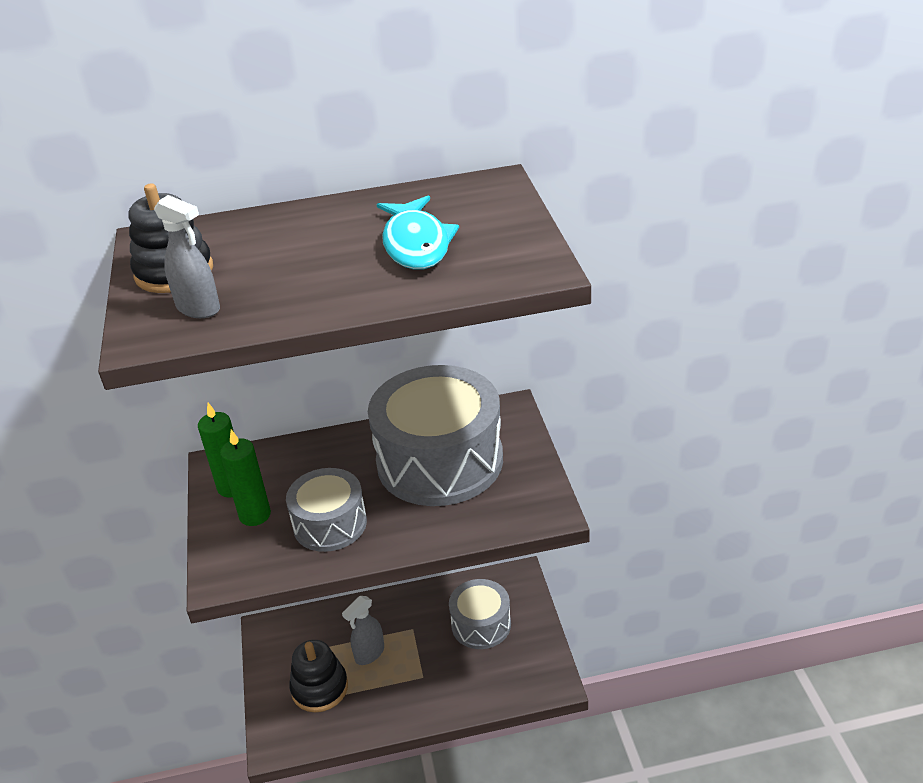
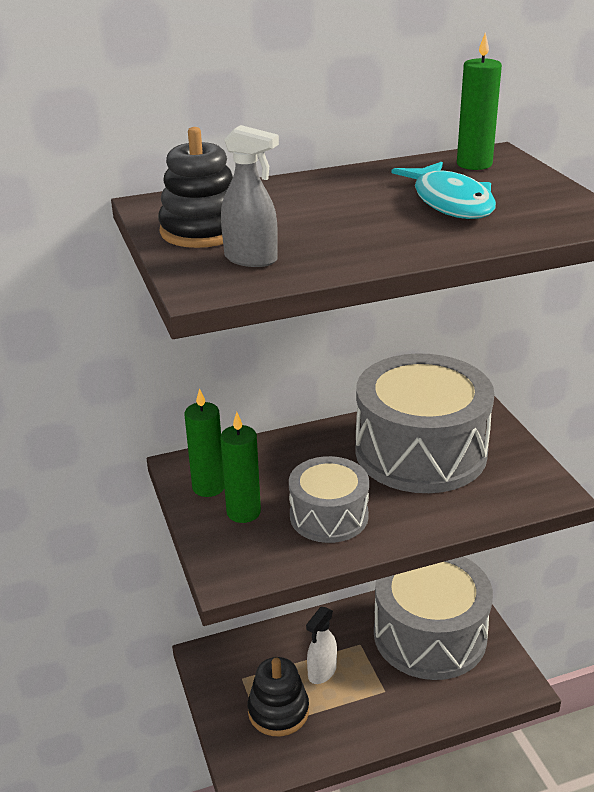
camera: 10 degrees left, 5 degrees down
(369, 654) = (322, 672): grey spray bottle -> white spray bottle
(468, 195) = (474, 164): none -> green candle
(481, 624) = (429, 635): grey drum -> grey drum, size x1.82

